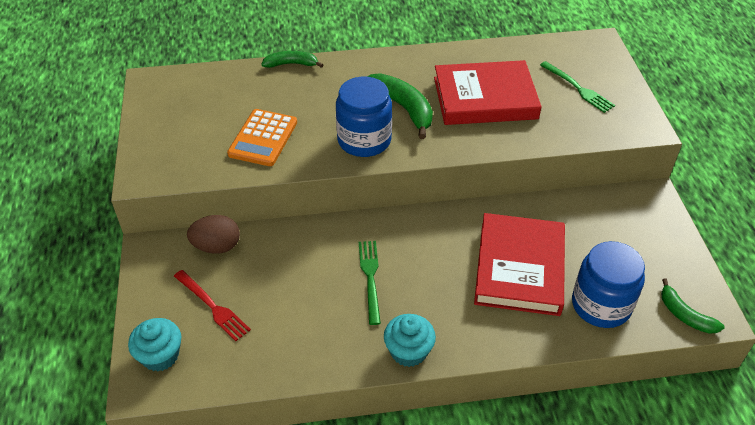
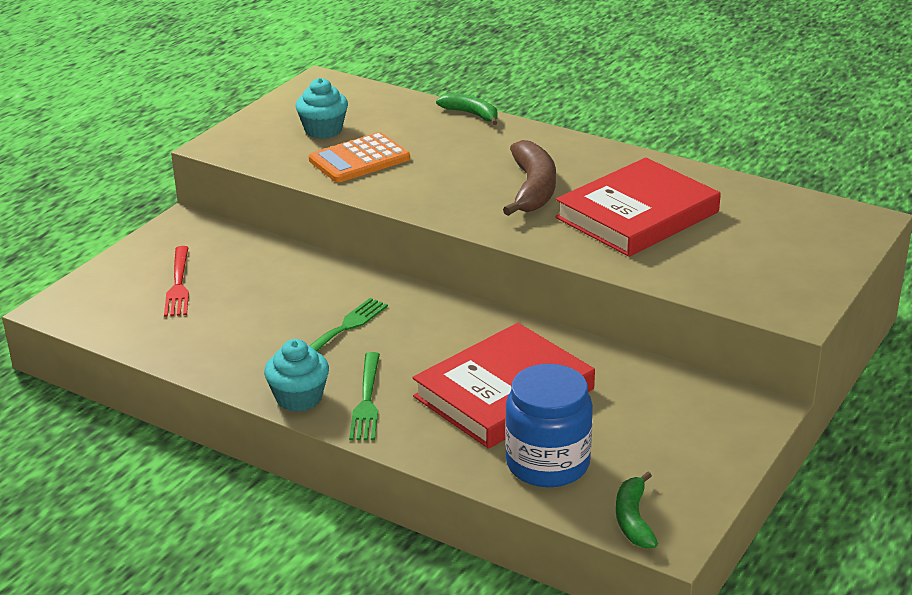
camera: 40 degrees right, 15 degrees down
(160, 356) = (94, 296): turquoise cupcake -> turquoise cupcake (323, 130)
(217, 246) = (240, 245): brown egg -> none
(364, 140) = (453, 198): blue jar -> none
(403, 108) = (533, 189): green banana -> brown banana
(485, 98) = (637, 215): red book -> red book turned 75 degrees counterclockwise
(578, 88) = (766, 249): green fork -> green fork (367, 400)

